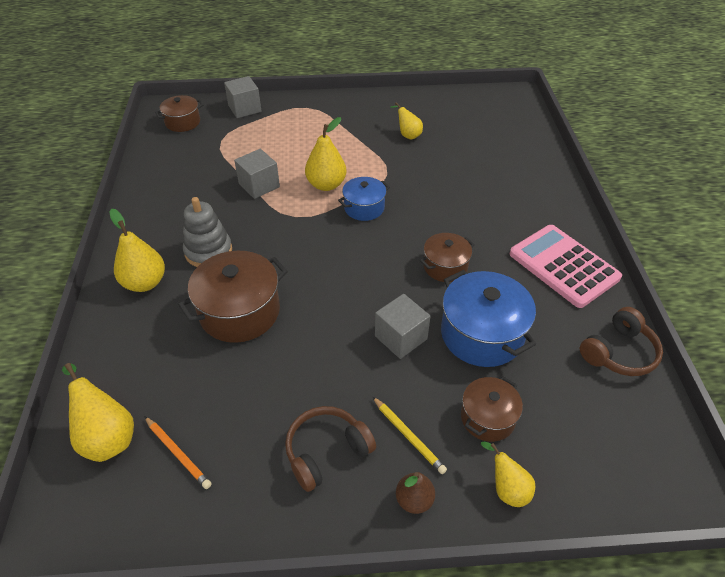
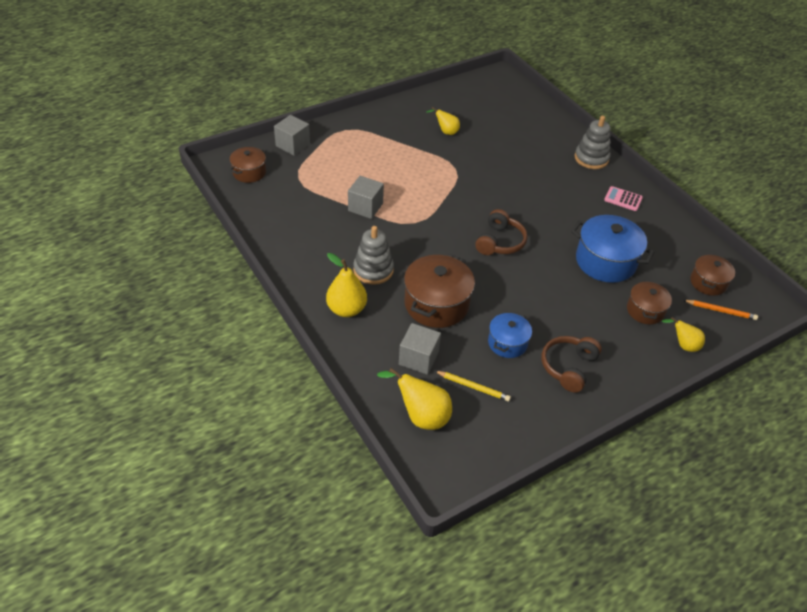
camera: 30 degrees left, 0 degrees up
(178, 453) = (478, 406): orange pencil -> orange pencil (720, 311)
(326, 185) = (417, 190): yellow pear -> none
(364, 208) = (460, 200): blue pot -> blue pot (507, 343)
(401, 337) = (558, 282): grey cube -> grey cube (418, 358)
(408, 436) = (608, 339): yellow pencil -> yellow pencil (473, 387)
(414, 500) = (639, 372): brown pear -> none
(445, 266) = (549, 224): brown pot -> brown pot (708, 282)
(557, 207) = (591, 158): none -> grey stacking toy
(563, 266) = (623, 199): pink calculator -> pink calculator, size x0.48
(619, 352) = (691, 244): brown headphones -> brown headphones (500, 242)

